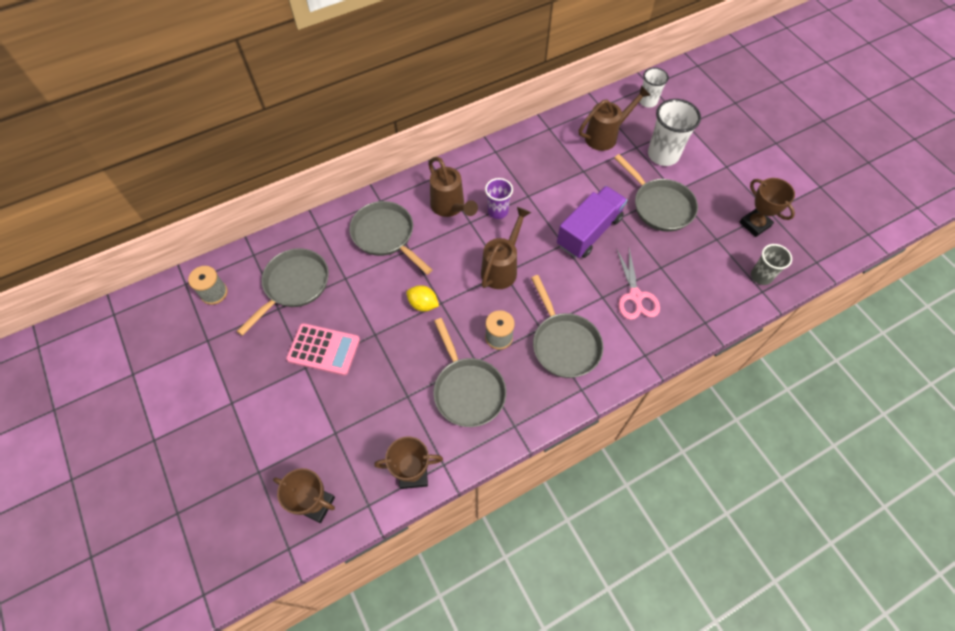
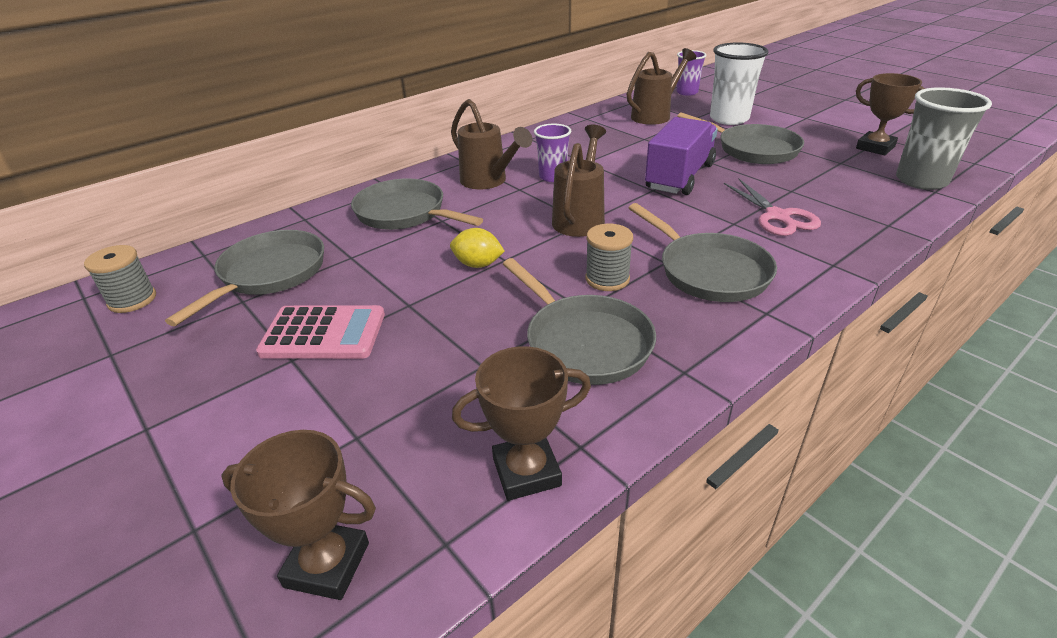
camera: 10 degrees left, 25 degrees down
(648, 101) = (687, 92): white cup -> purple cup
(761, 276) = (921, 181): grey cup -> grey cup, size x1.62

